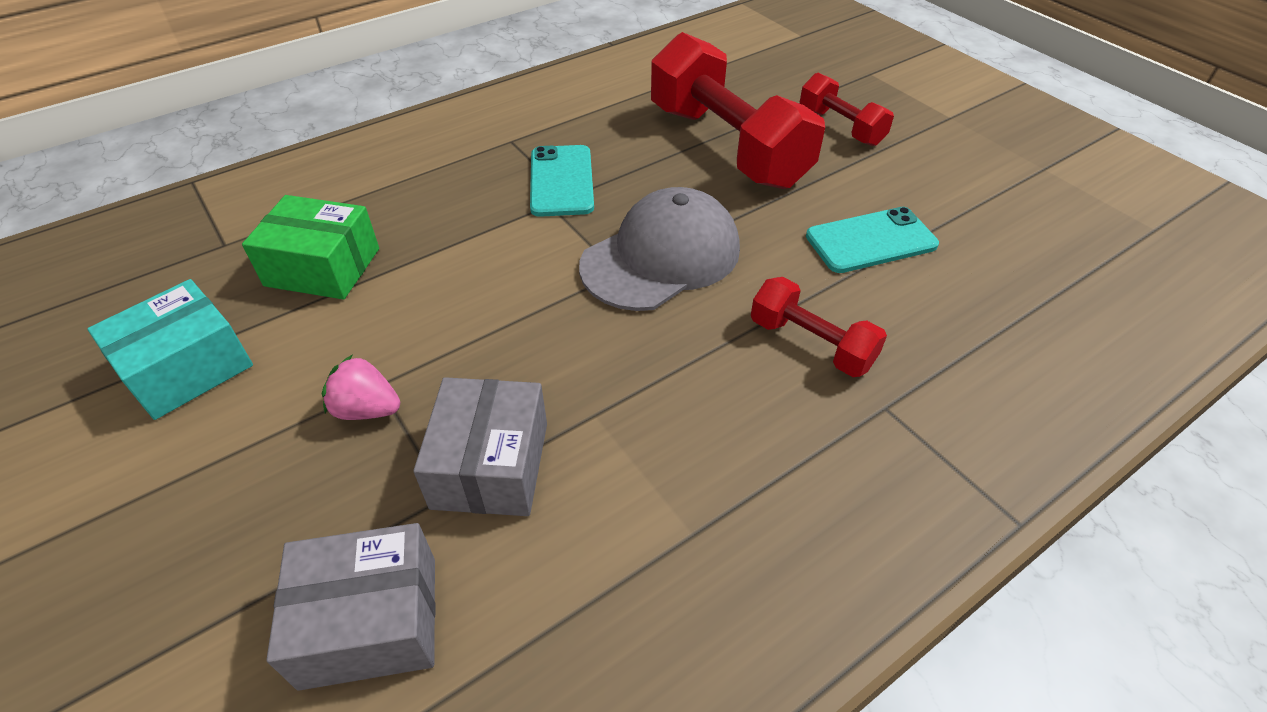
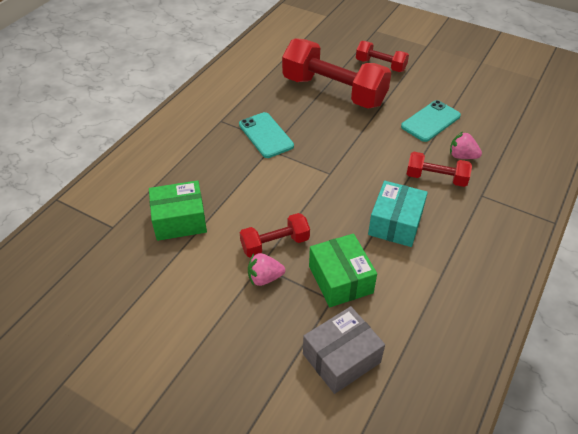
camera: 25 degrees left, 0 degrees up
(187, 368) = (156, 293): turquoise box -> turquoise box (395, 223)
(432, 357) = (275, 244): none -> red dumbbell
(490, 465) = (340, 279): grey box -> green box
(661, 257) = (344, 159): grey cap -> none
(892, 320) = (462, 156): none -> pink strawberry

